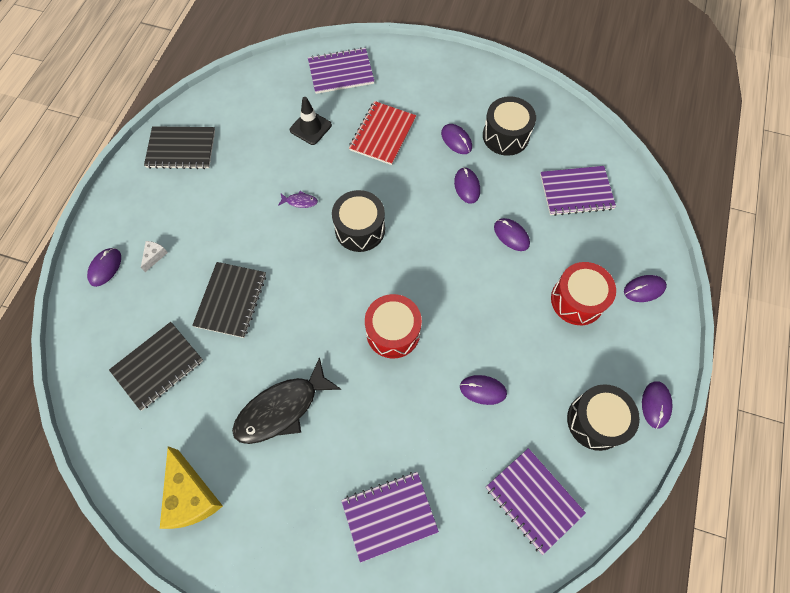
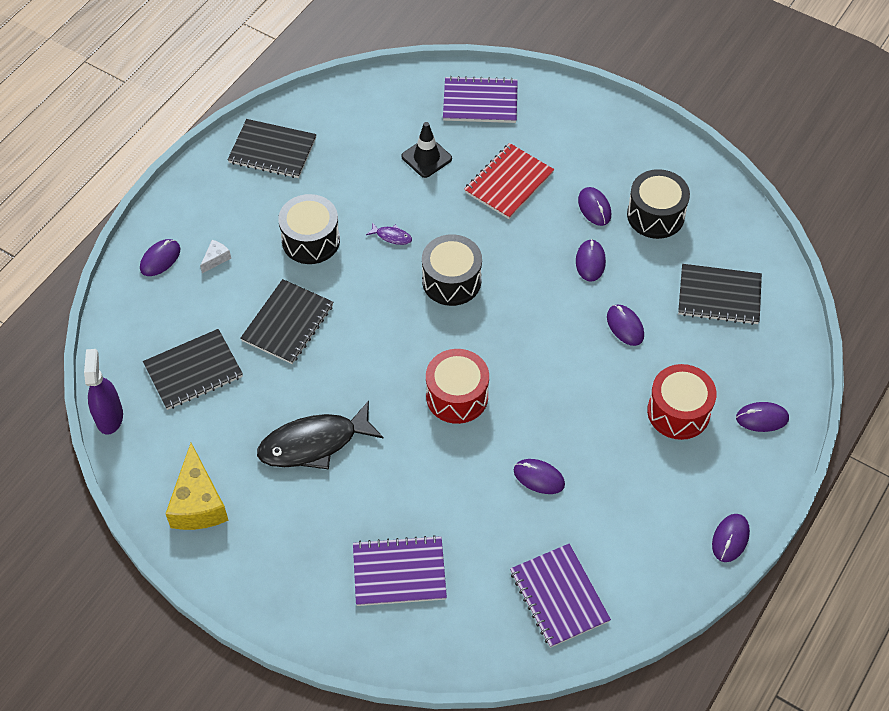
camera: 15 degrees right, 10 degrees down
(90, 430) = (109, 417): none -> purple spray bottle
(576, 192) = (719, 296): purple notebook -> black notebook
(595, 421) = (655, 538): black drum -> black drum (311, 240)

